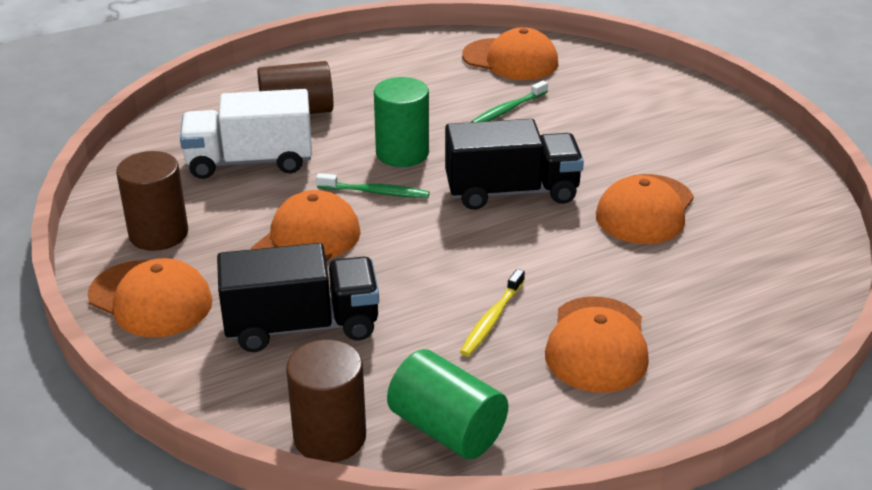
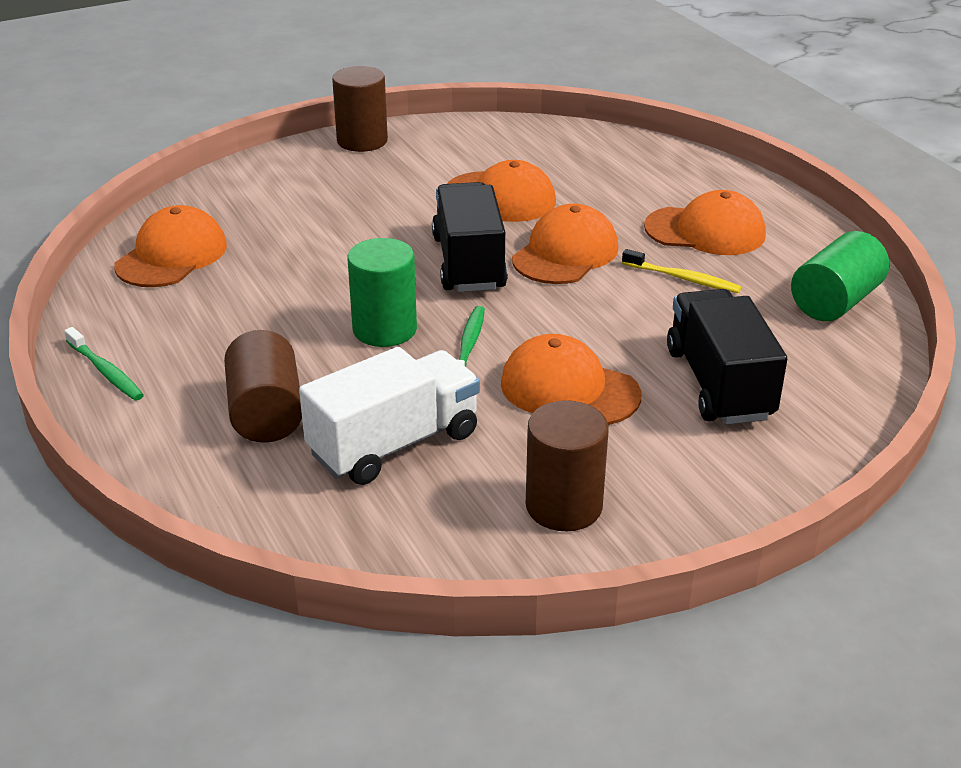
camera: 90 degrees left, 0 degrees up
(150, 299) = (697, 495): orange cap -> orange cap (565, 253)
(250, 162) = (394, 444): white truck -> white truck turned 120 degrees counterclockwise
(330, 437) = (869, 360): brown cylinder -> brown cylinder (362, 141)
(508, 109) = (295, 261): green toothbrush -> green toothbrush (106, 371)

